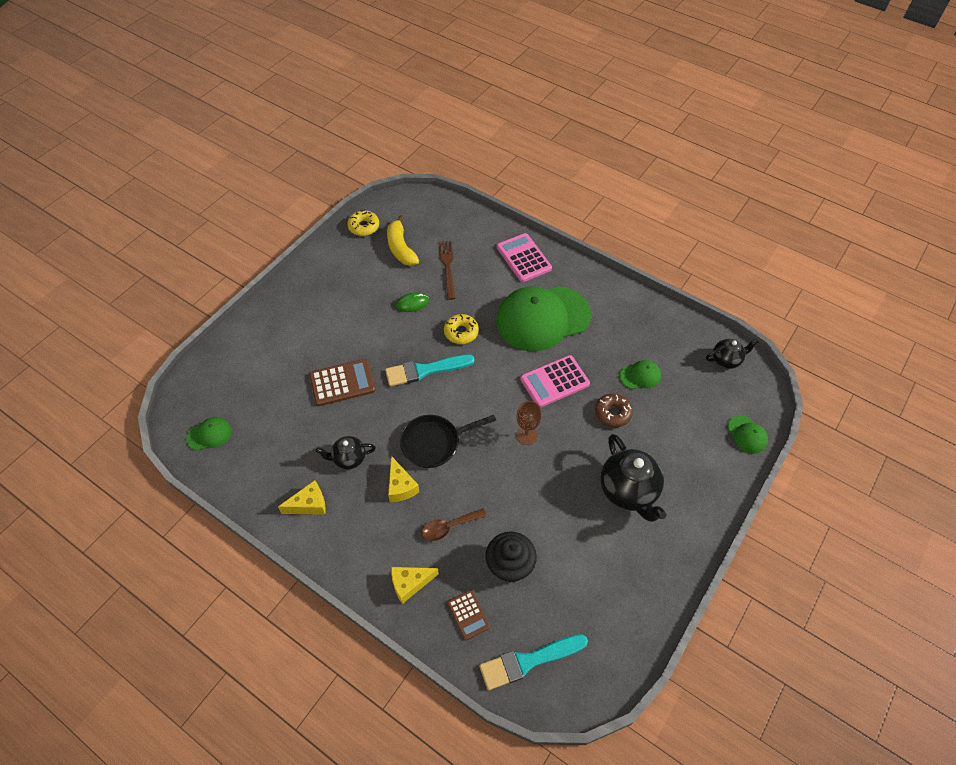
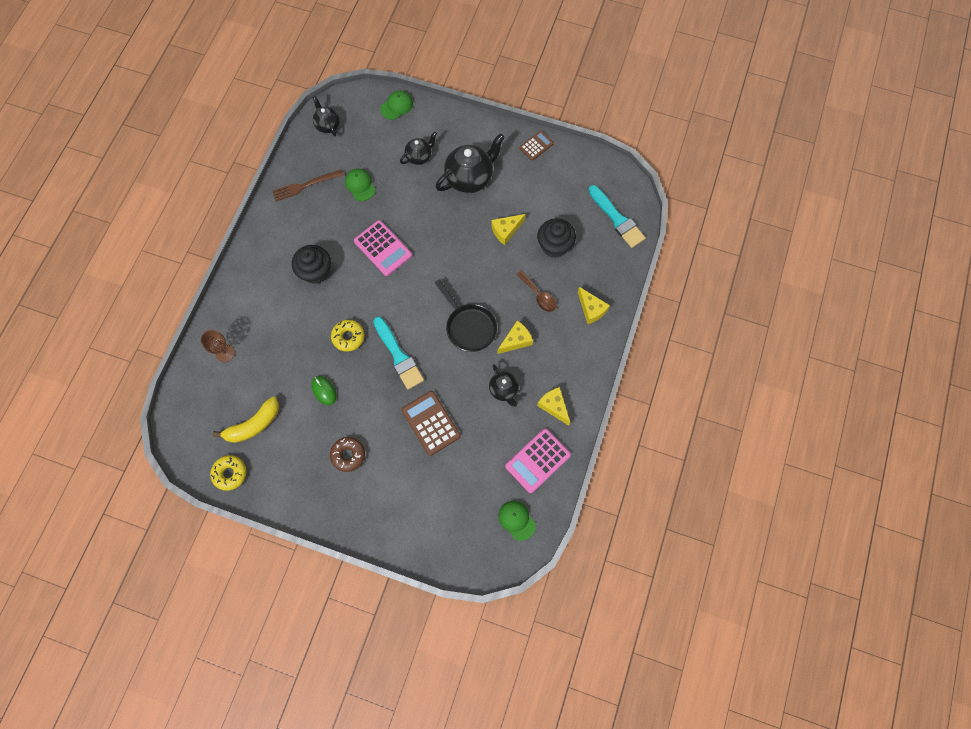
camera: 105 degrees left, 15 degrees up
(447, 267) = (270, 371): brown fork -> brown fork (305, 185)
(468, 615) = (599, 264): brown calculator -> brown calculator (536, 146)
(523, 258) = (244, 304): pink calculator -> pink calculator (538, 460)
(526, 435) = (441, 258): brown goblet -> brown goblet (225, 353)
(543, 318) = (315, 272): green cap -> black cupcake
(545, 513) = (506, 231): none -> yellow cheese
(612, 413) = (402, 200): brown donut -> brown donut (348, 455)
(669, 443) = (419, 157): none -> black teapot

